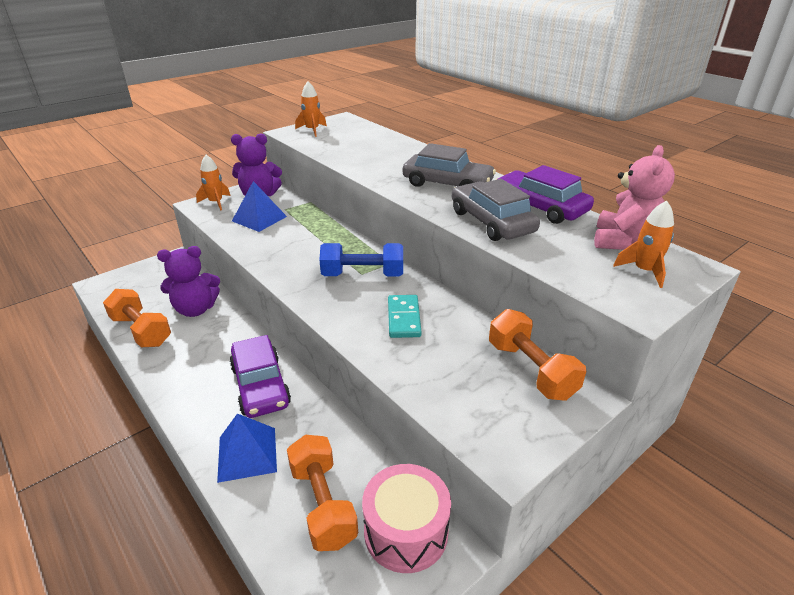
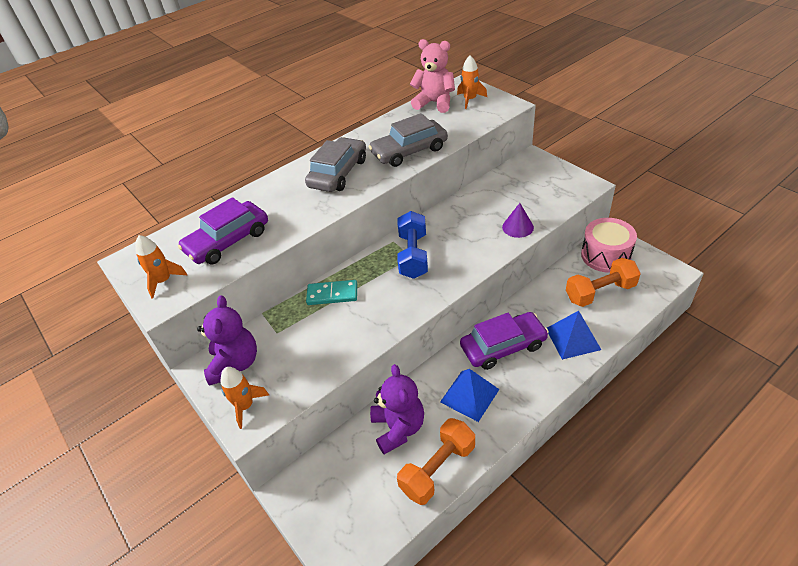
camera: 85 degrees left, 10 degrees up
(259, 219) = (298, 350): blue pyramid -> blue pyramid (469, 395)
(400, 360) = (518, 227): none -> purple cone
(403, 318) = (471, 228): turquoise domino -> turquoise domino (332, 294)
(531, 370) = (515, 174): orange dumbbell -> none
(540, 207) = (384, 130): purple car -> purple car (228, 241)

